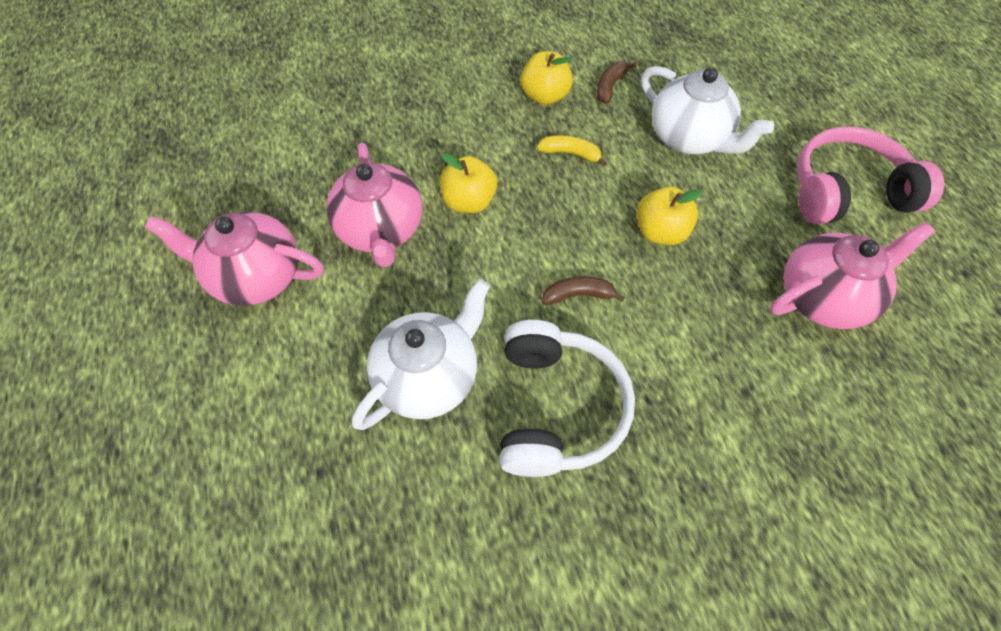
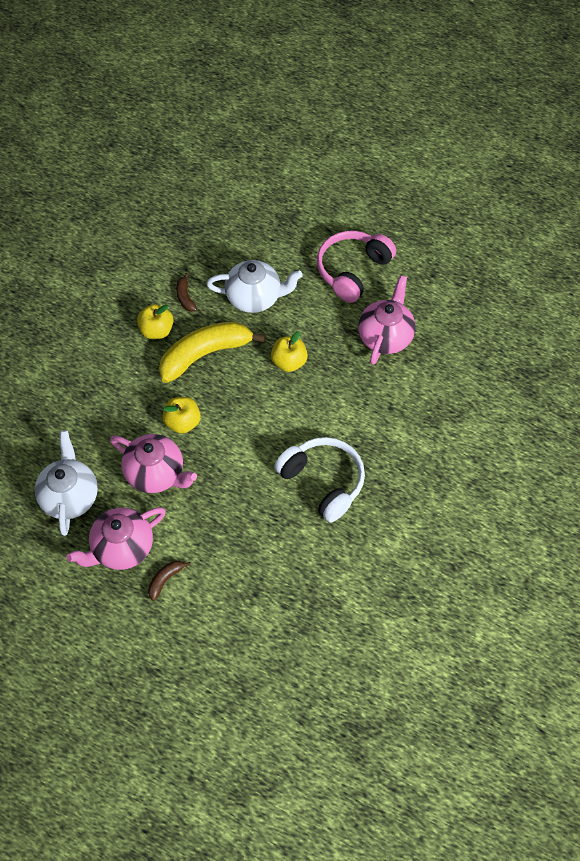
camera: 45 degrees left, 0 degrees up
(429, 377) = (257, 517): white teapot -> white teapot (70, 496)
(570, 154) = (205, 354): yellow banana -> yellow banana, size x2.34
(578, 295) = (282, 425): brown banana -> brown banana (165, 580)

